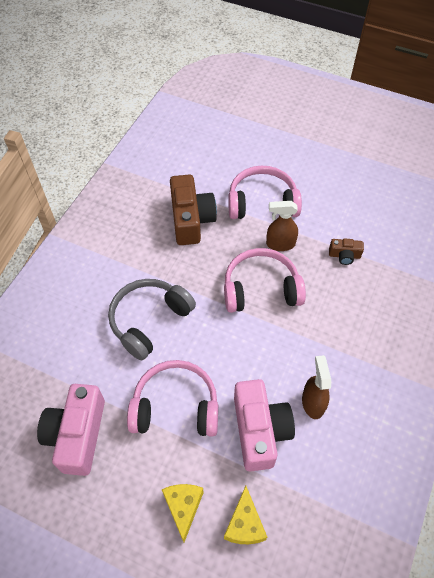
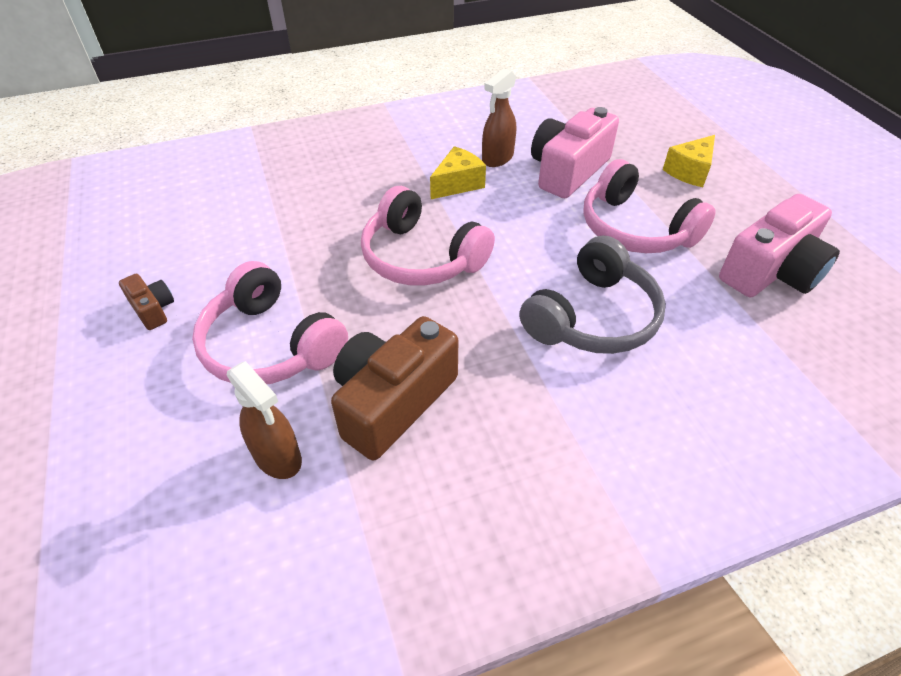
camera: 135 degrees left, 10 degrees down
(149, 320) = (593, 317): grey headphones -> grey headphones turned 45 degrees counterclockwise
(244, 524) = (643, 139): yellow cheese -> yellow cheese (457, 184)
(280, 244) = (332, 282): brown spray bottle -> brown spray bottle (278, 457)
(344, 255) = (289, 223): brown camera -> brown camera (153, 309)

